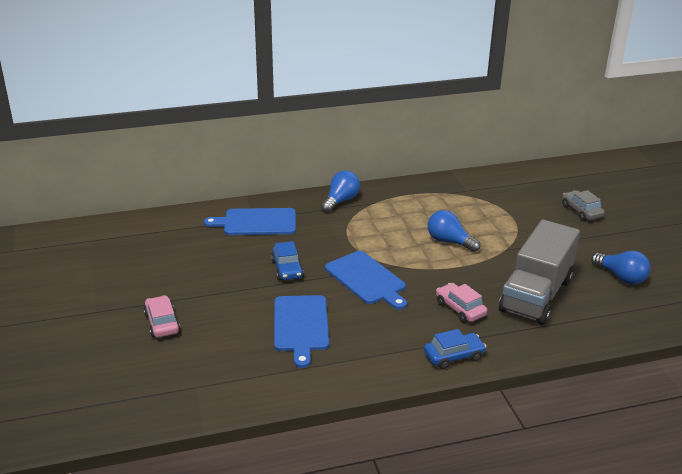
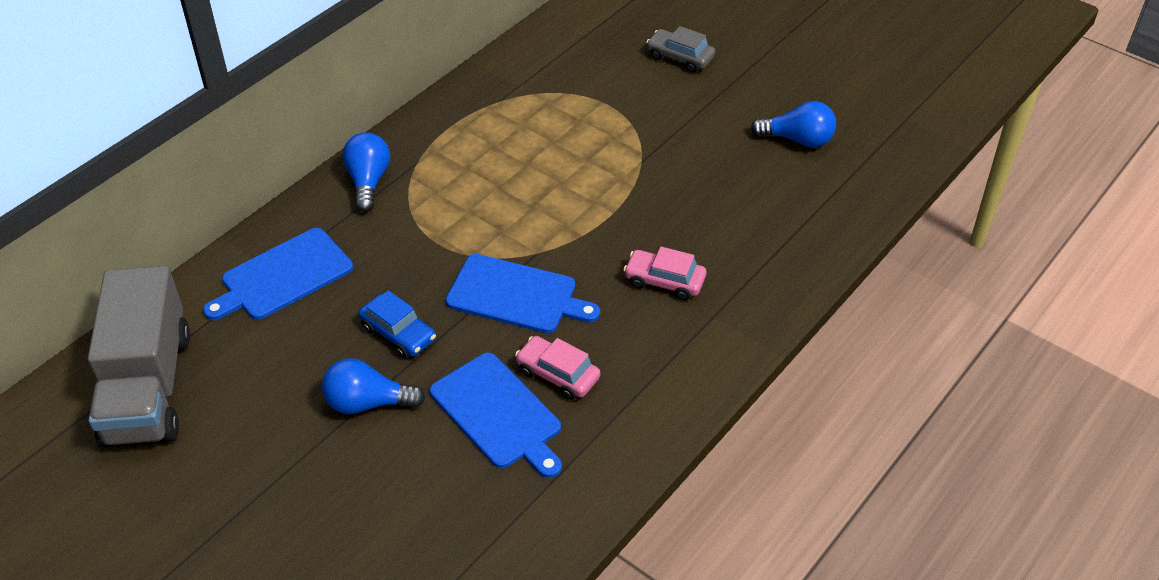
camera: 35 degrees left, 15 degrees up
(162, 323) = (309, 516): pink car -> pink car (557, 375)
(449, 242) = (566, 182): blue light bulb -> blue light bulb (368, 403)
(453, 356) = (713, 355): blue car -> none
(536, 295) = (730, 214): grey truck -> grey truck (148, 387)

